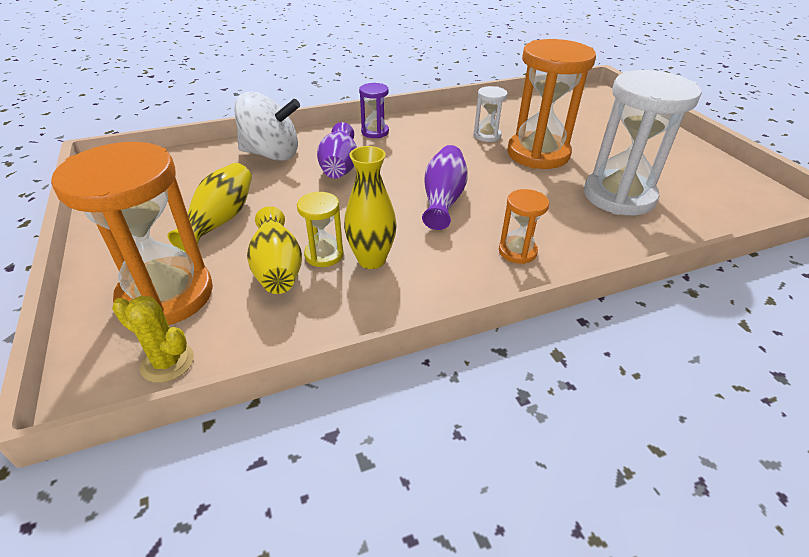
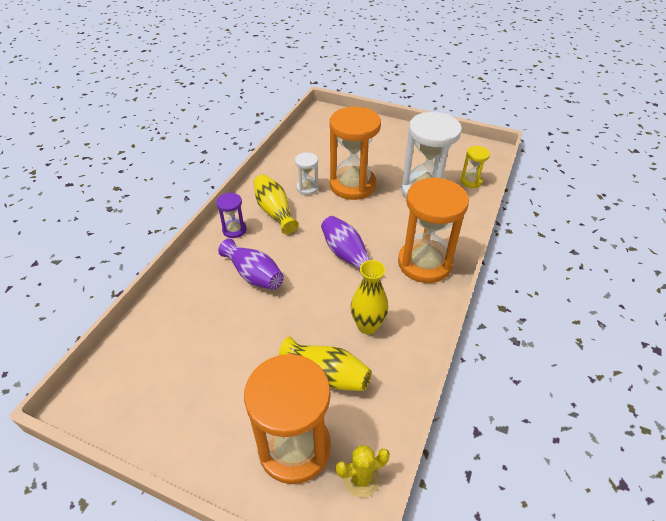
camera: 45 degrees left, 5 degrees up
(220, 220) = (241, 374): yellow vase -> yellow vase (275, 211)
(271, 154) = (190, 298): white spinning top -> none
(324, 255) = (339, 344): yellow hourglass -> yellow hourglass (471, 181)
(517, 251) = (424, 263): orange hourglass -> orange hourglass, size x2.11

